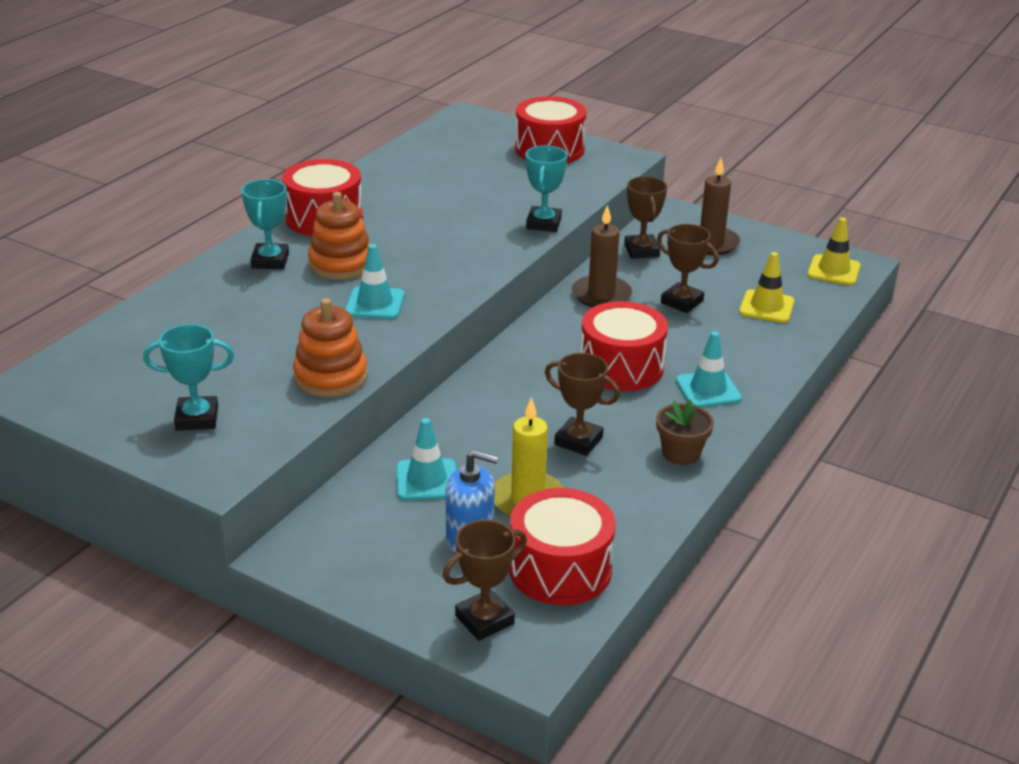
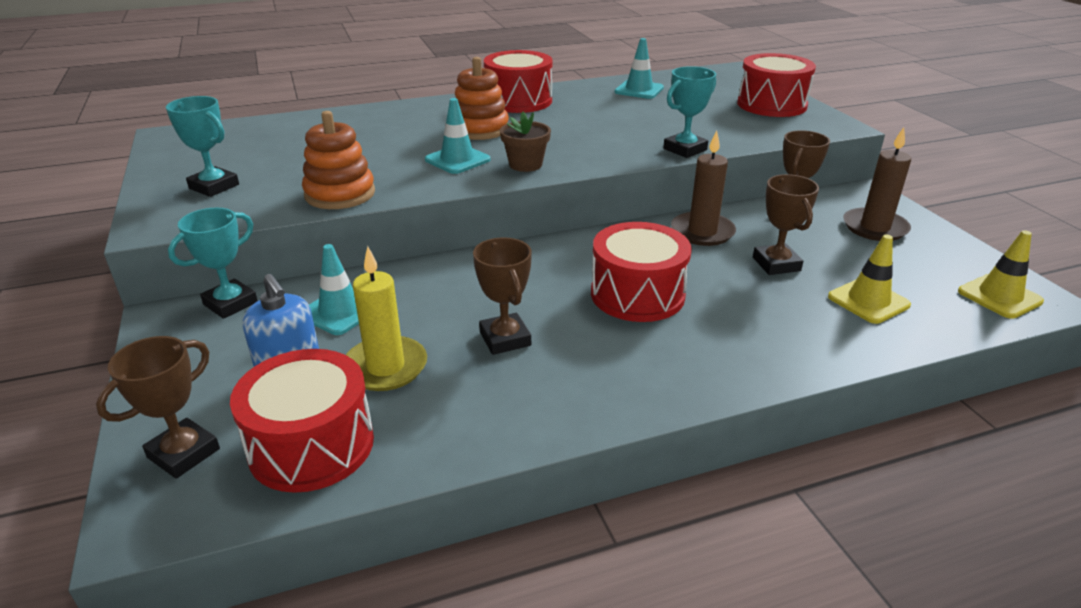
camera: 40 degrees right, 0 degrees up
(270, 261) = (437, 114): turquoise trophy -> turquoise trophy (230, 303)
(484, 620) = (184, 453): brown trophy -> brown trophy turned 60 degrees counterclockwise
(681, 453) = (584, 397): brown flower pot -> brown flower pot (525, 164)
(708, 390) = (697, 350): turquoise traffic cone -> turquoise traffic cone (639, 90)

